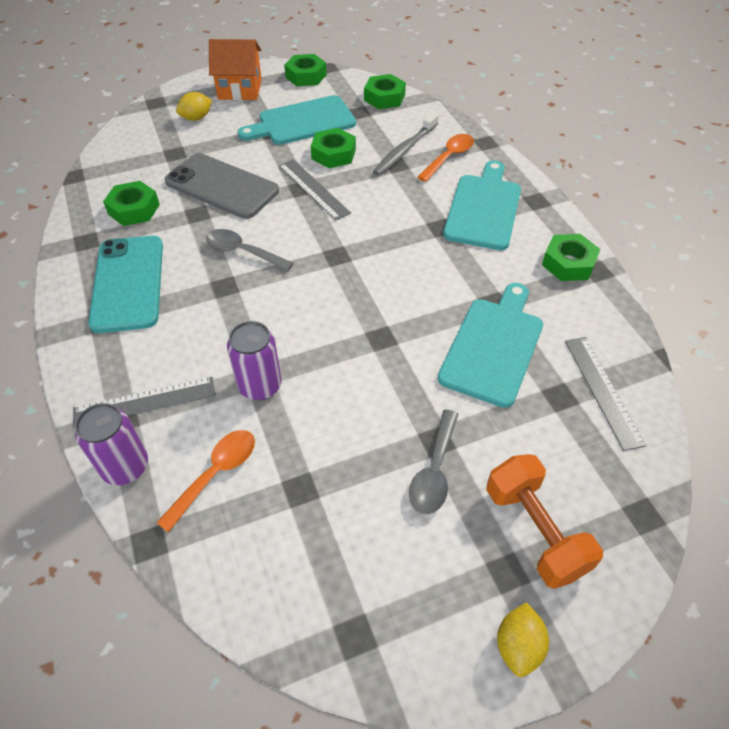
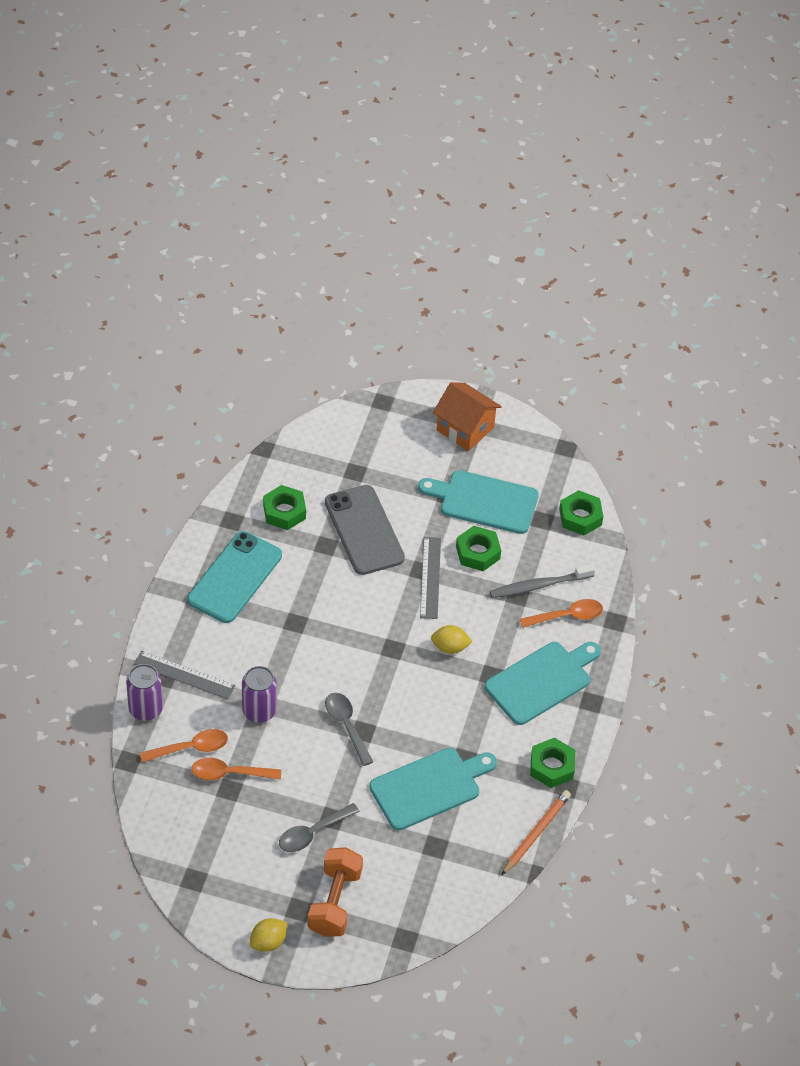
camera: 35 degrees right, 0 degrees up
(196, 118) = (401, 442): yellow lemon -> yellow lemon (450, 647)
(243, 251) = (330, 601): grey spoon -> grey spoon (346, 725)
(284, 471) = (229, 773): none -> orange spoon
(306, 76) = (536, 447): green nut -> none
(602, 391) = (466, 862): grey ruler -> none
(624, 323) = (536, 833): none -> orange pencil

